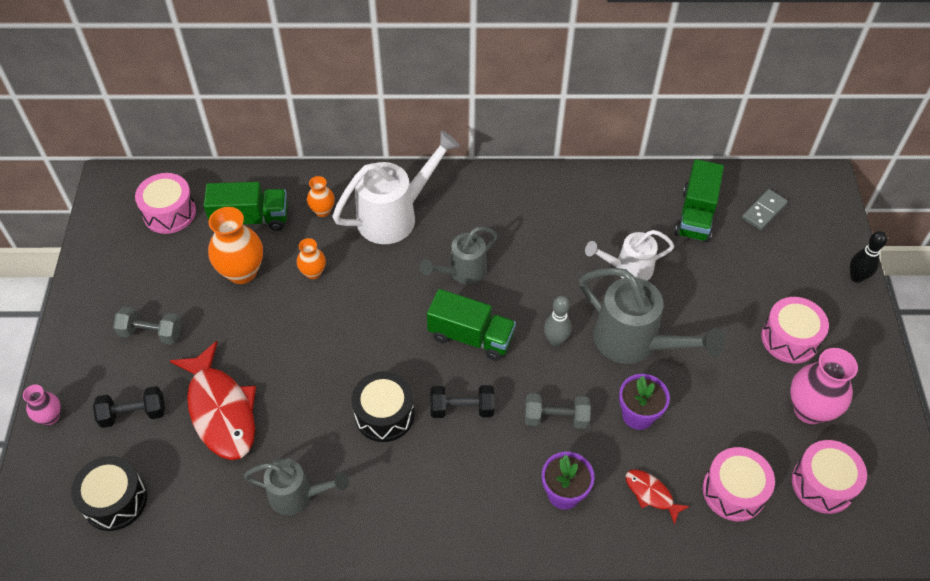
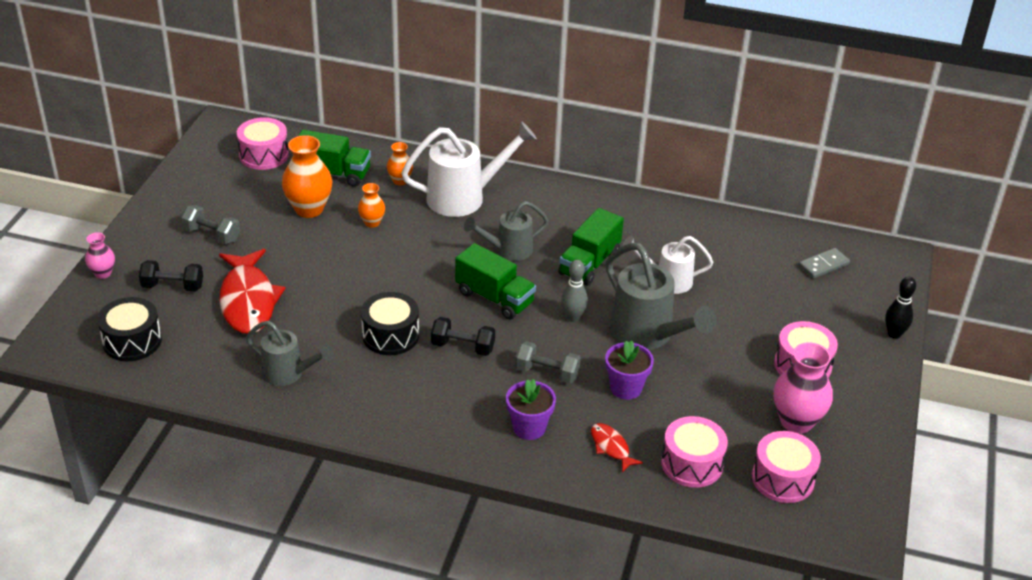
camera: 15 degrees right, 15 degrees down
(696, 215) = (753, 254): green truck -> green truck (589, 263)

